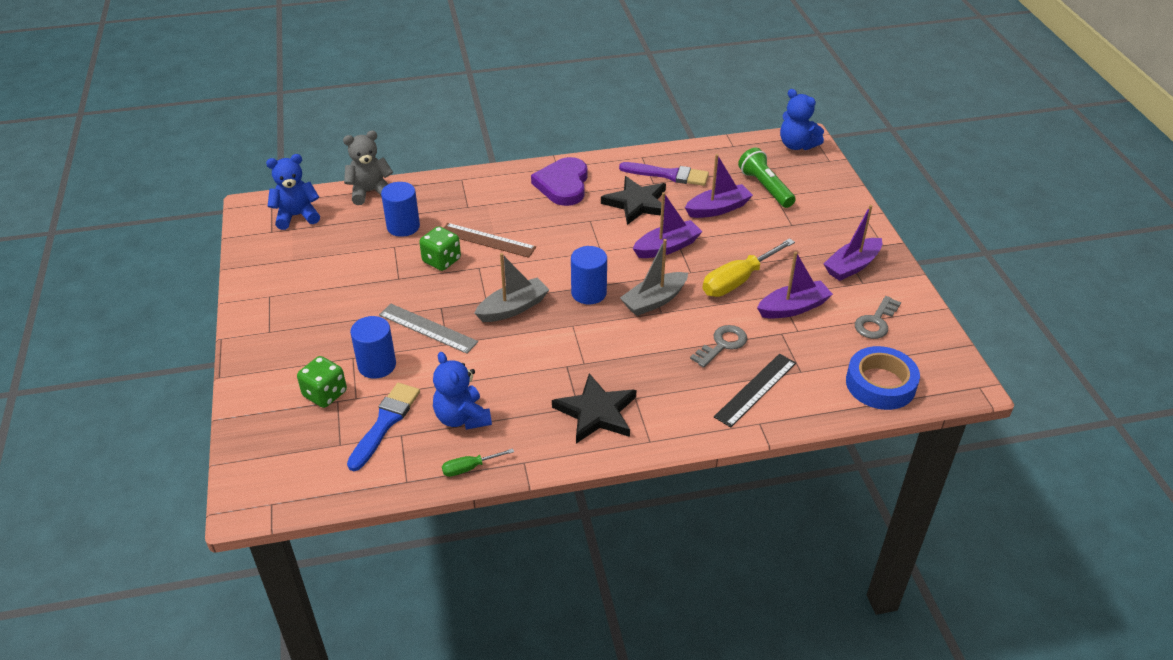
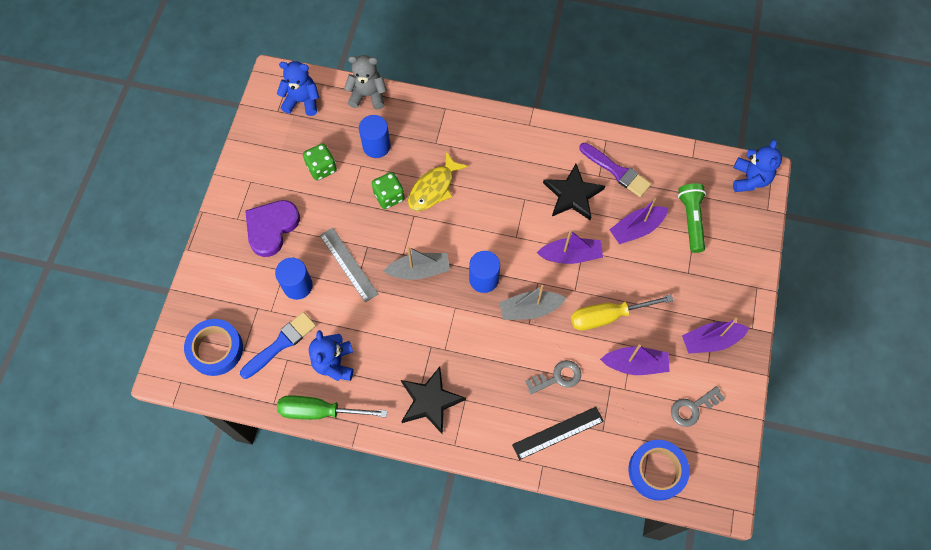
camera: 25 degrees right, 25 degrees up
(303, 456) = (215, 349): none -> blue tape
(325, 394) = (251, 298): green dice -> green dice (321, 168)
(469, 468) = (319, 411): green screwdriver -> green screwdriver, size x1.96
(487, 240) = (433, 188): brown ruler -> yellow fish
(563, 185) = (523, 148): purple heart -> purple heart (271, 228)
(718, 209) = (636, 229): purple boat -> purple boat turned 150 degrees clockwise
(797, 145) = (749, 179): blue teddy bear -> blue teddy bear turned 150 degrees counterclockwise

